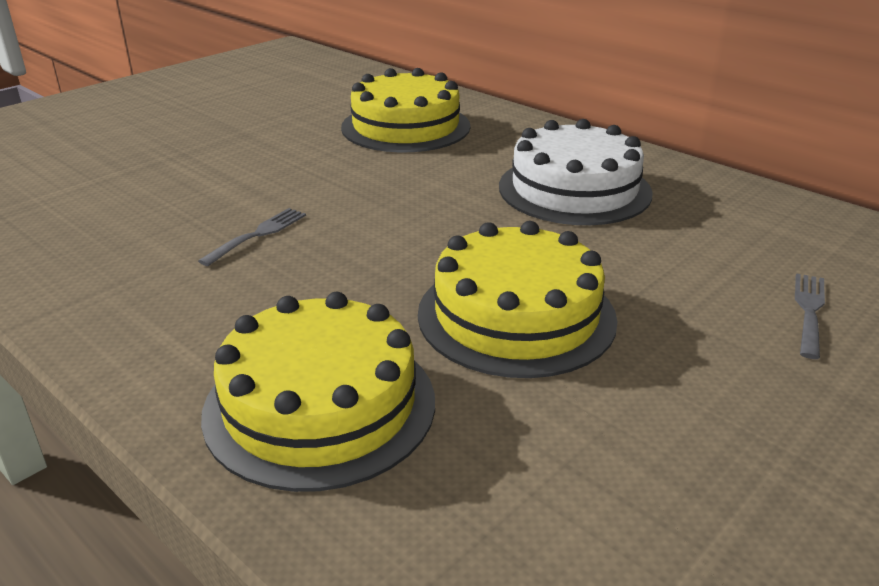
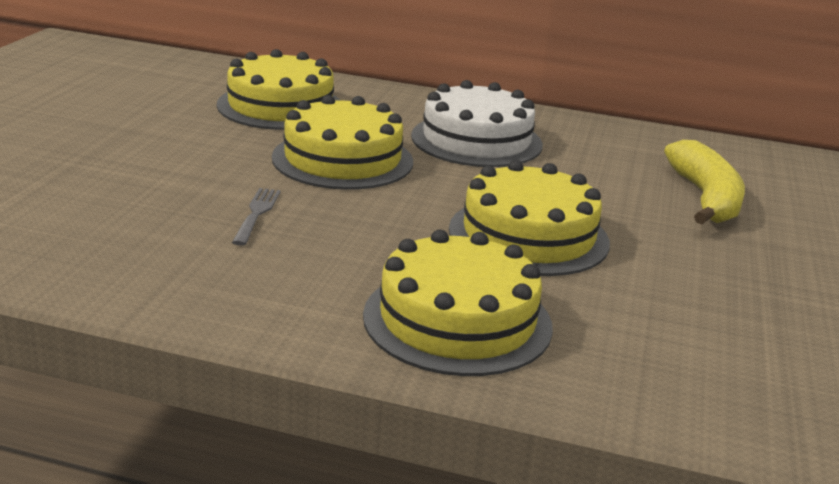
camera: 30 degrees left, 5 degrees down
(405, 190) = (343, 159): none -> yellow cake
(809, 311) = (705, 198): grey fork -> yellow banana

